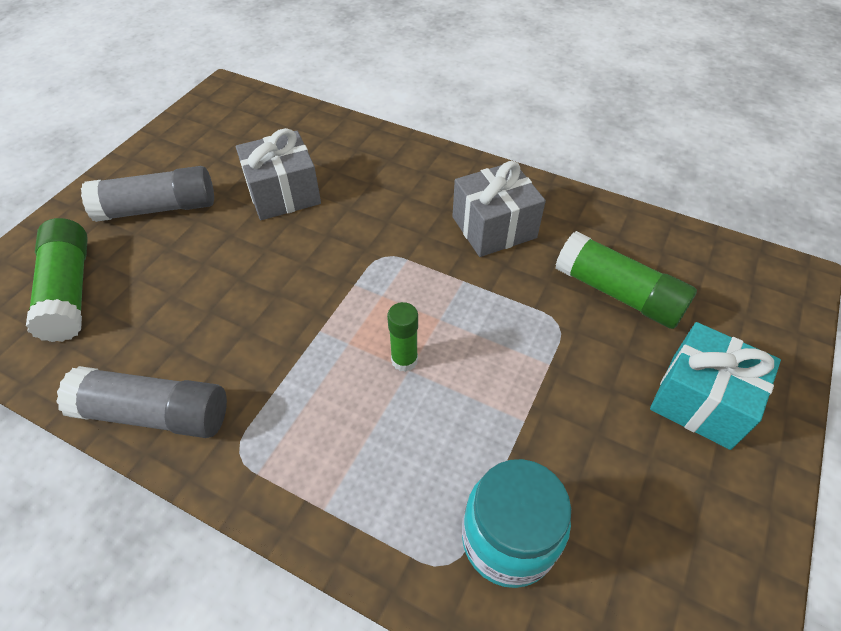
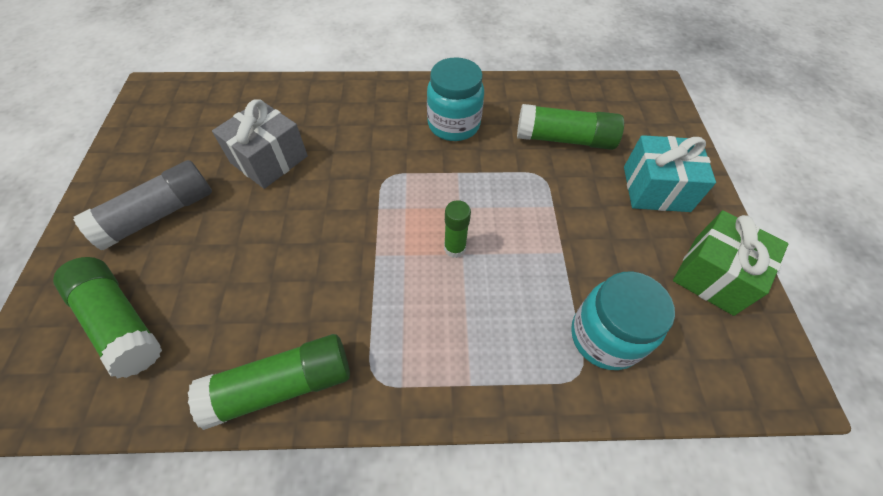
camera: 30 degrees left, 5 degrees up
(154, 413) = (282, 385): grey glue stick -> green glue stick
(494, 227) = (453, 125): grey gift -> turquoise jar
(706, 541) = (713, 275): none -> green gift

